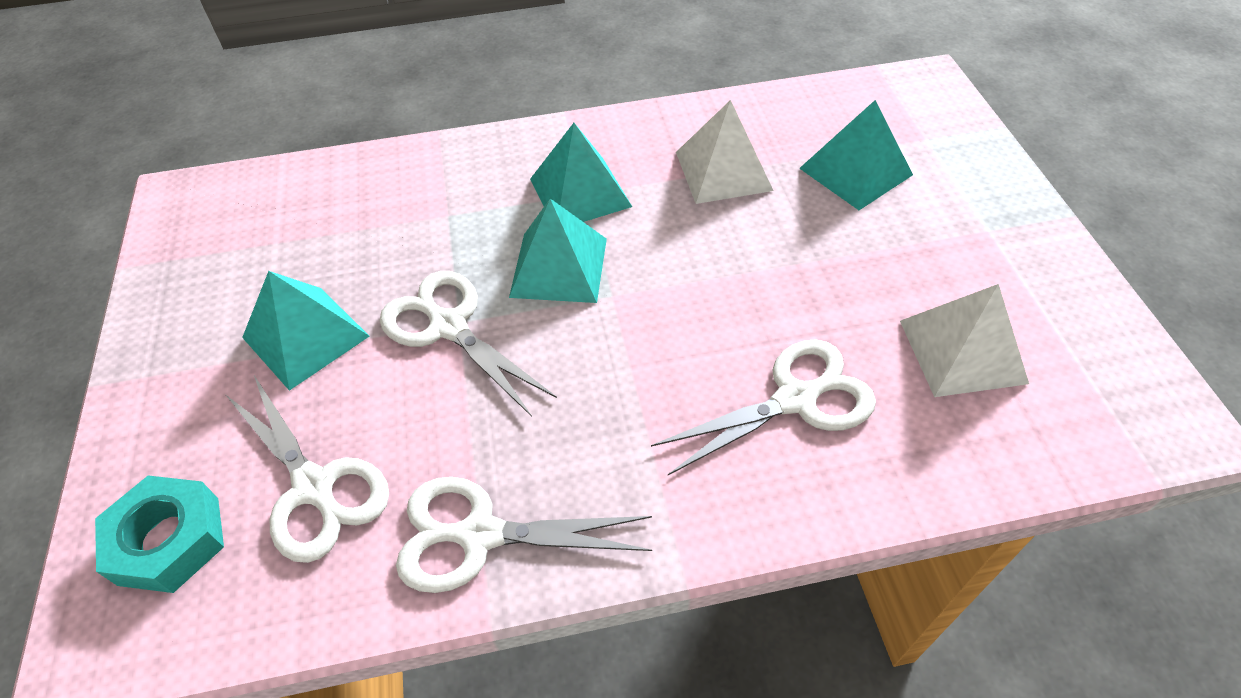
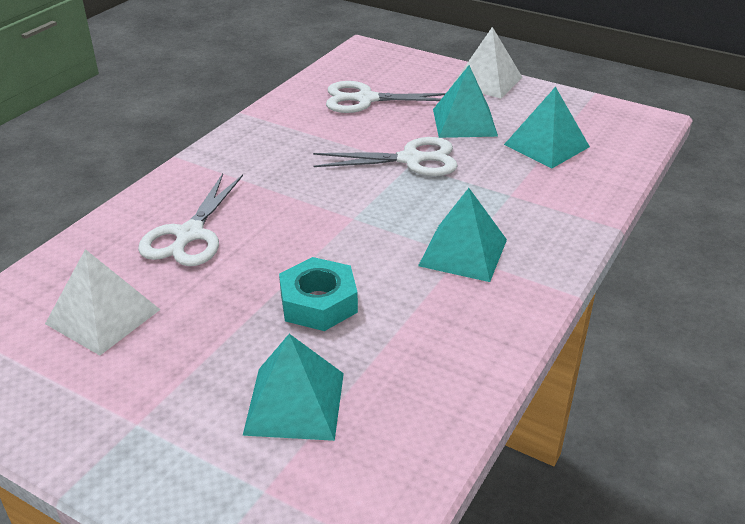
camera: 130 degrees right, 15 degrees down
(169, 540) = (389, 68): turquoise nut -> turquoise nut (318, 303)
(480, 535) = (279, 123): white scissors -> none
(559, 267) = (403, 211): turquoise pyramid -> turquoise pyramid (546, 145)
(723, 171) = (396, 330): white pyramid -> white pyramid (487, 81)

